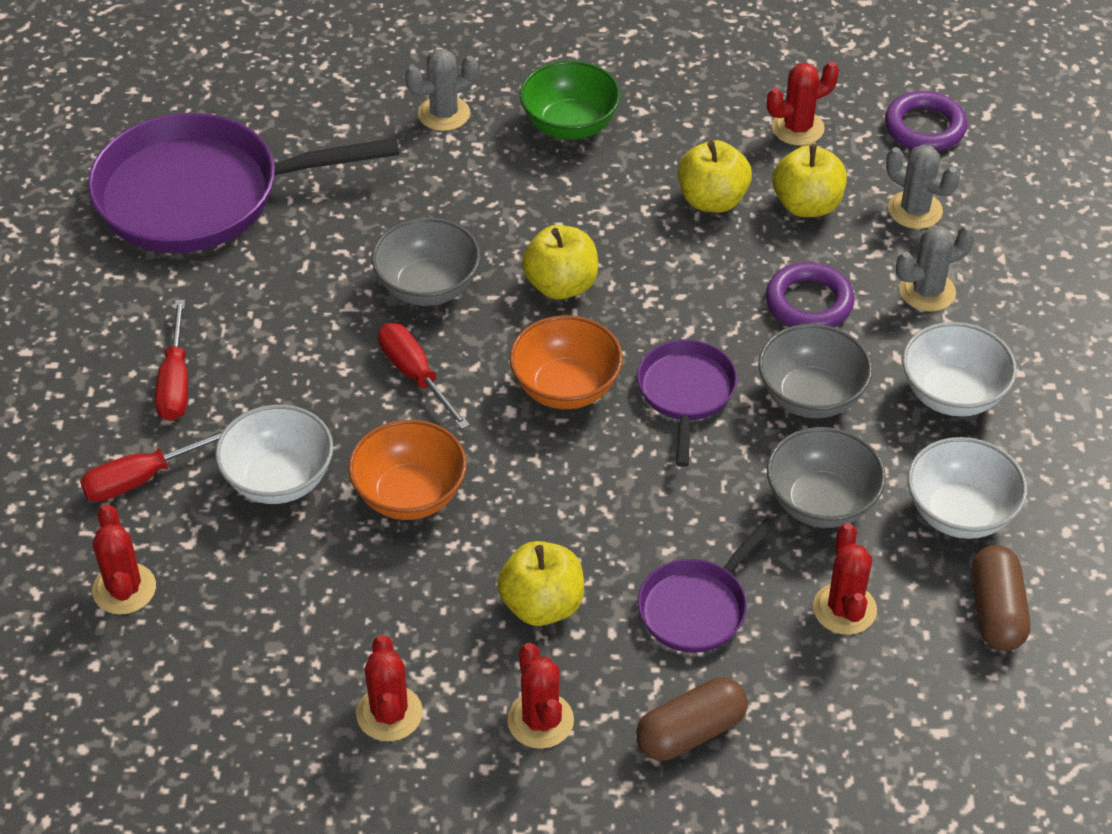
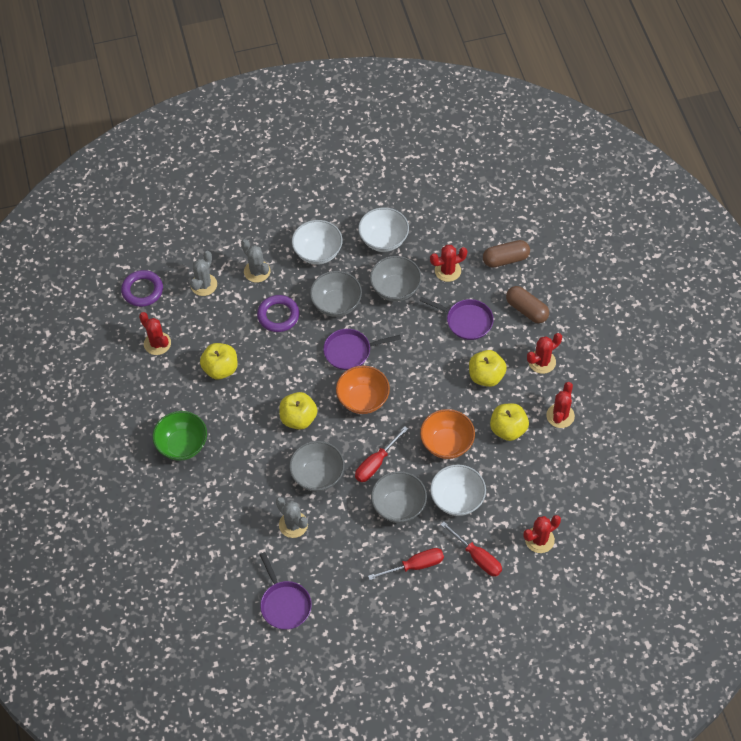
camera: 105 degrees left, 10 degrees up
(201, 195) = (284, 604): purple pan -> purple pan, size x0.50
(309, 387) = (398, 506): none -> grey bowl
(389, 713) = (560, 416): red cactus -> red cactus turned 45 degrees counterclockwise
(444, 114) = (189, 507): grey cactus -> grey cactus (293, 524)
(807, 205) = (212, 329): yellow apple -> yellow apple (508, 429)
(996, 611) = (430, 220): brown capsule -> brown capsule (505, 259)

